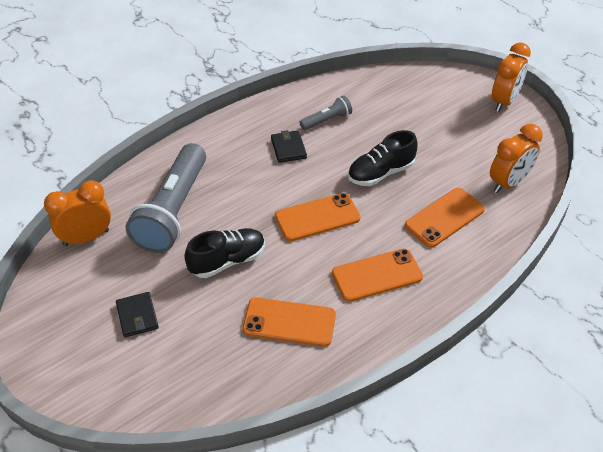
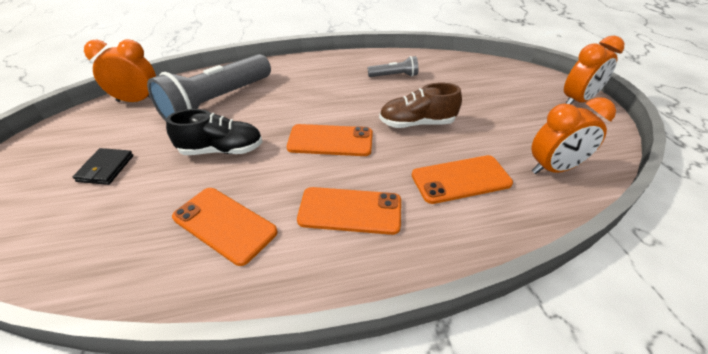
camera: 25 degrees right, 5 degrees down
(288, 148) = (347, 86): black wallet -> none
(380, 173) = (417, 123): black shoe -> brown shoe

